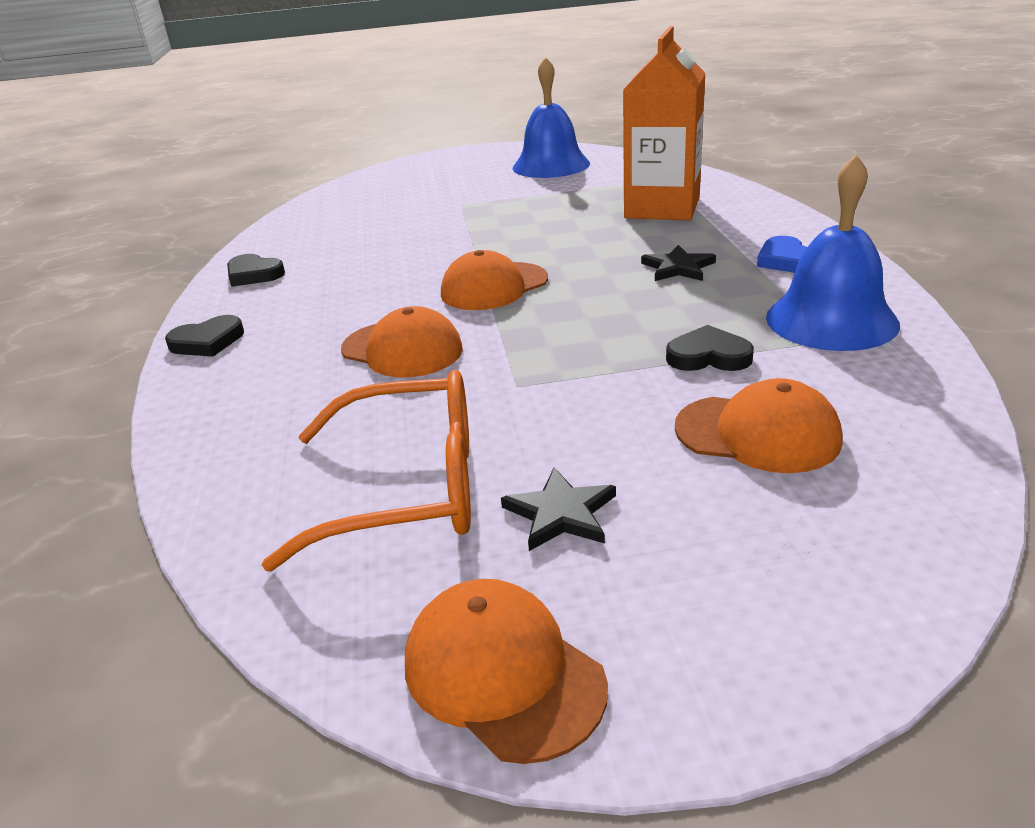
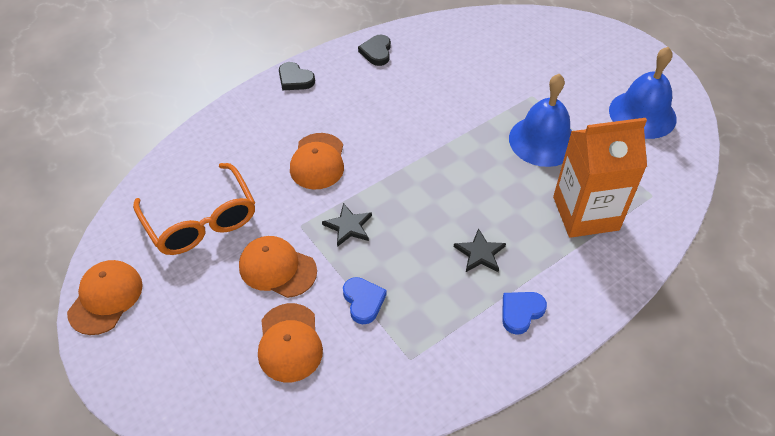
camera: 60 degrees right, 20 degrees up
(494, 287) = (409, 169): orange cap -> orange cap (277, 268)
(561, 513) = (200, 283): black star -> black star (348, 226)
(708, 356) = (363, 301): black heart -> blue heart
(831, 320) = (436, 355): blue bell -> blue bell (543, 141)

